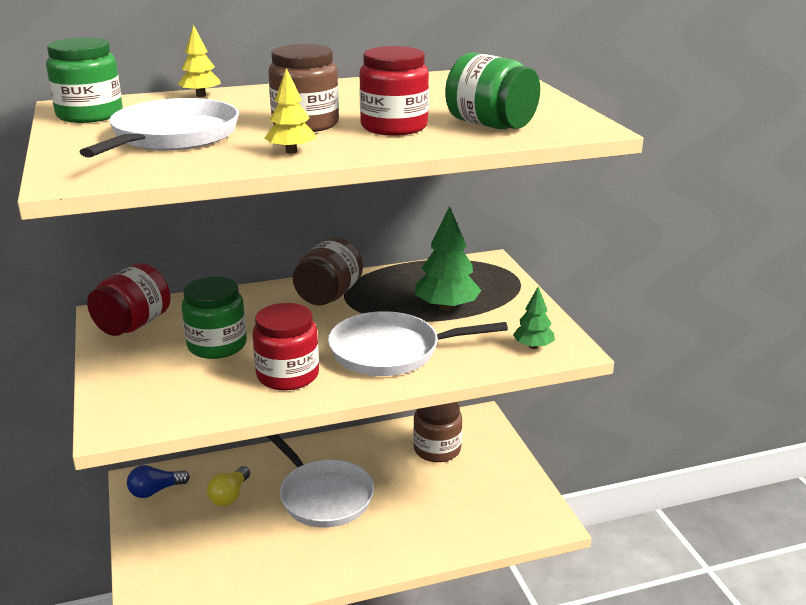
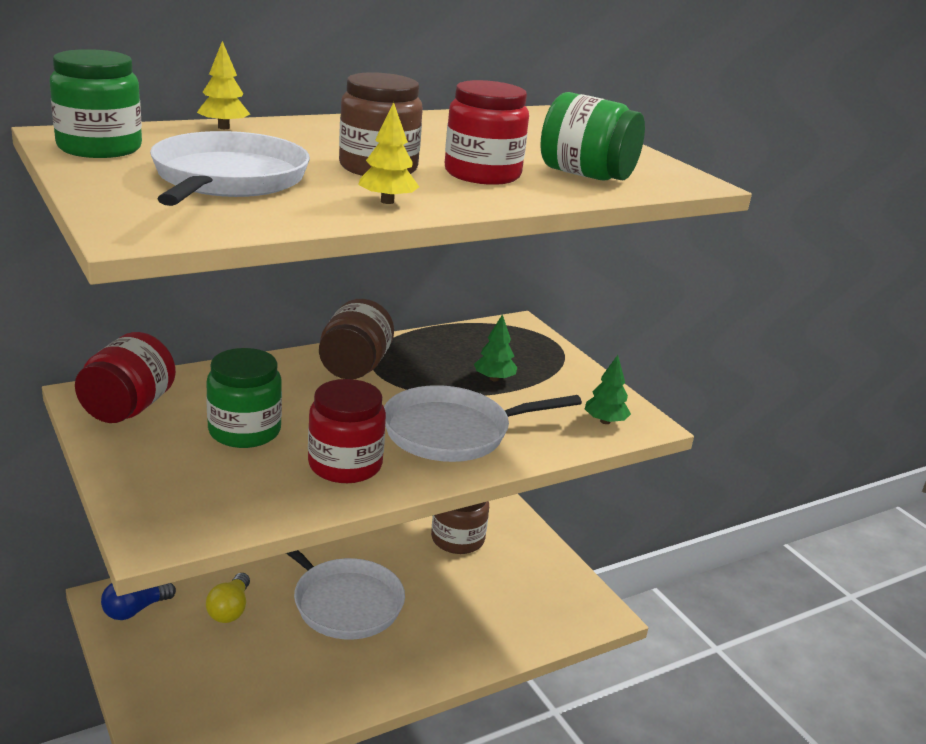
camera: 15 degrees left, 0 degrees up
(446, 307) = (494, 379): green tree -> green tree, size x0.58

